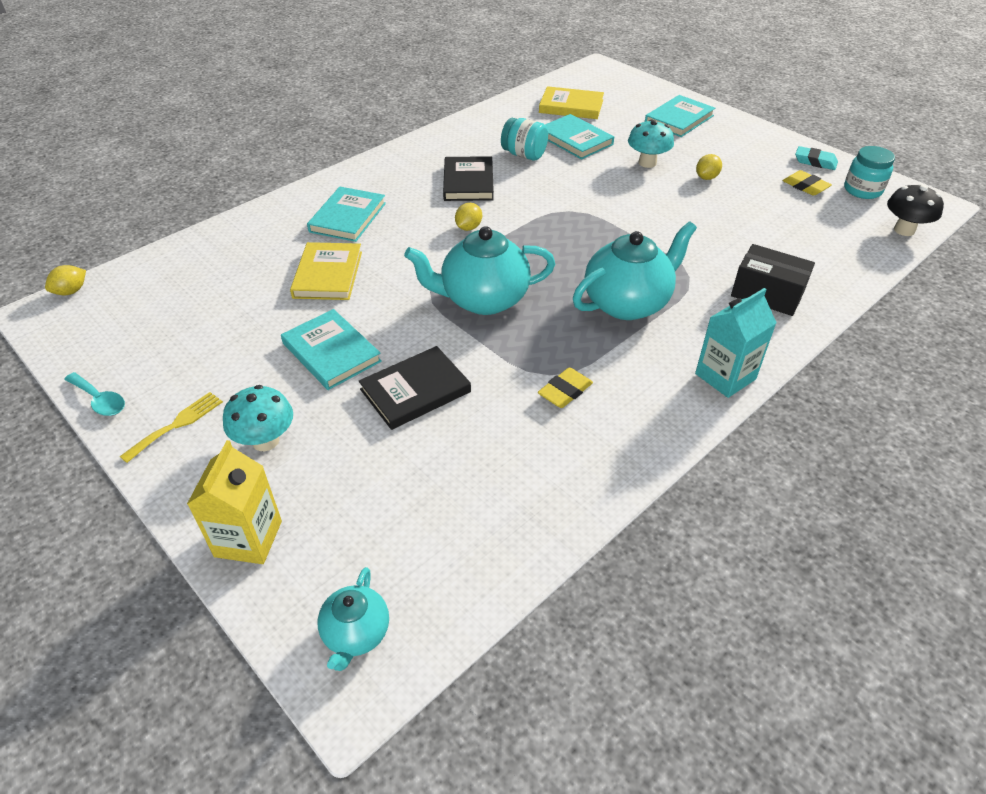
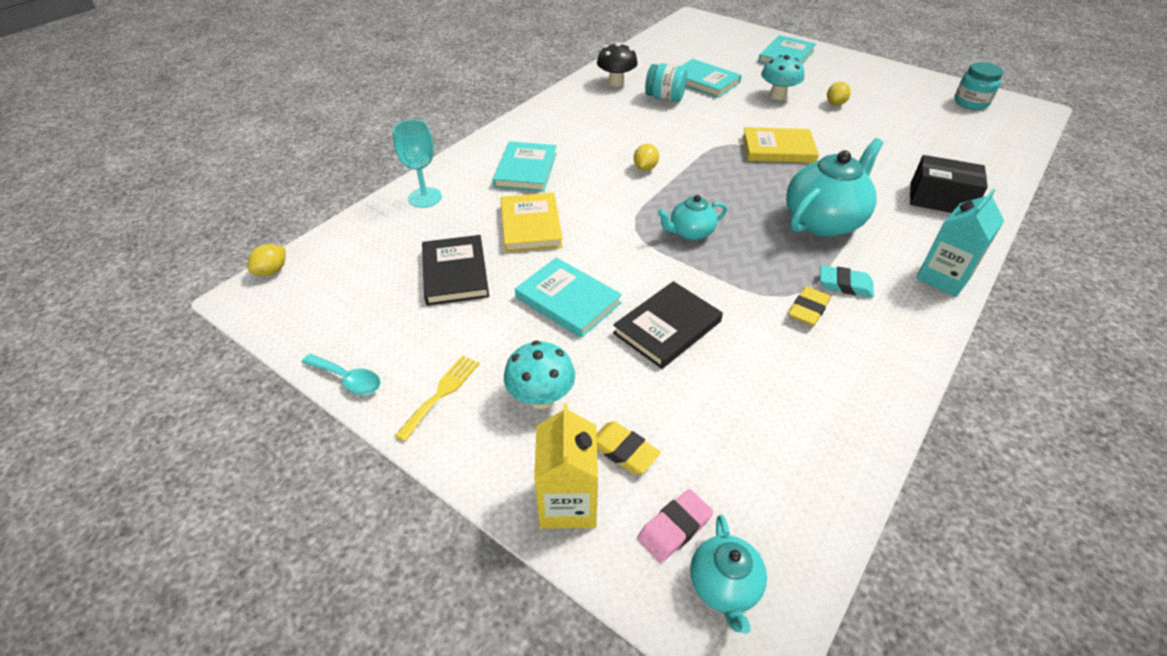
camera: 10 degrees left, 0 degrees up
(238, 235) = (425, 197): none -> turquoise goblet
(335, 576) = (674, 528): none -> pink eraser
(468, 182) = (625, 127): black book -> black book (455, 273)
(483, 299) = (690, 233): turquoise teapot -> turquoise teapot, size x0.54
(571, 106) = (686, 53): yellow book -> yellow book (778, 149)
(805, 186) = (922, 104): yellow eraser -> yellow eraser (623, 450)
(815, 161) = (919, 82): turquoise eraser -> turquoise eraser (845, 285)
(904, 230) = (1023, 133): black mushroom -> black mushroom (616, 82)

